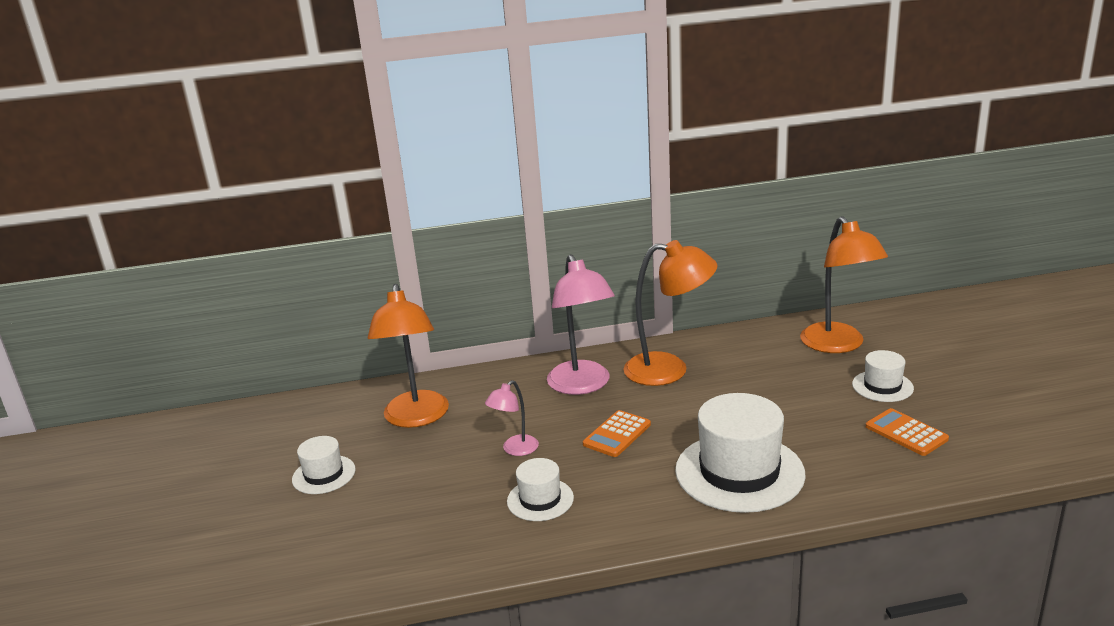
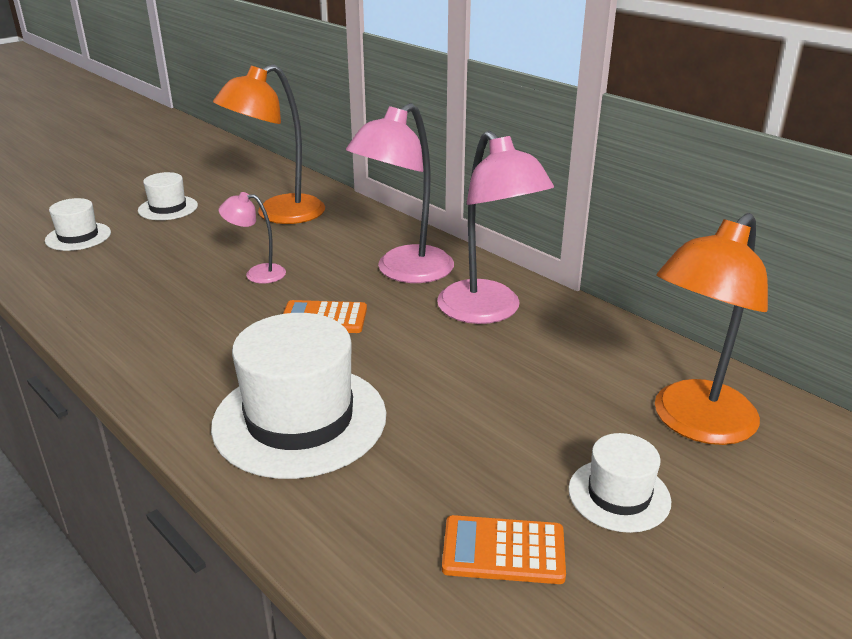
camera: 55 degrees right, 5 degrees up
(540, 499) = (179, 311): white hat -> white hat (78, 236)
(669, 370) = (488, 312): orange lamp -> pink lamp
(906, 433) = (503, 550): orange calculator -> orange calculator turned 105 degrees counterclockwise

